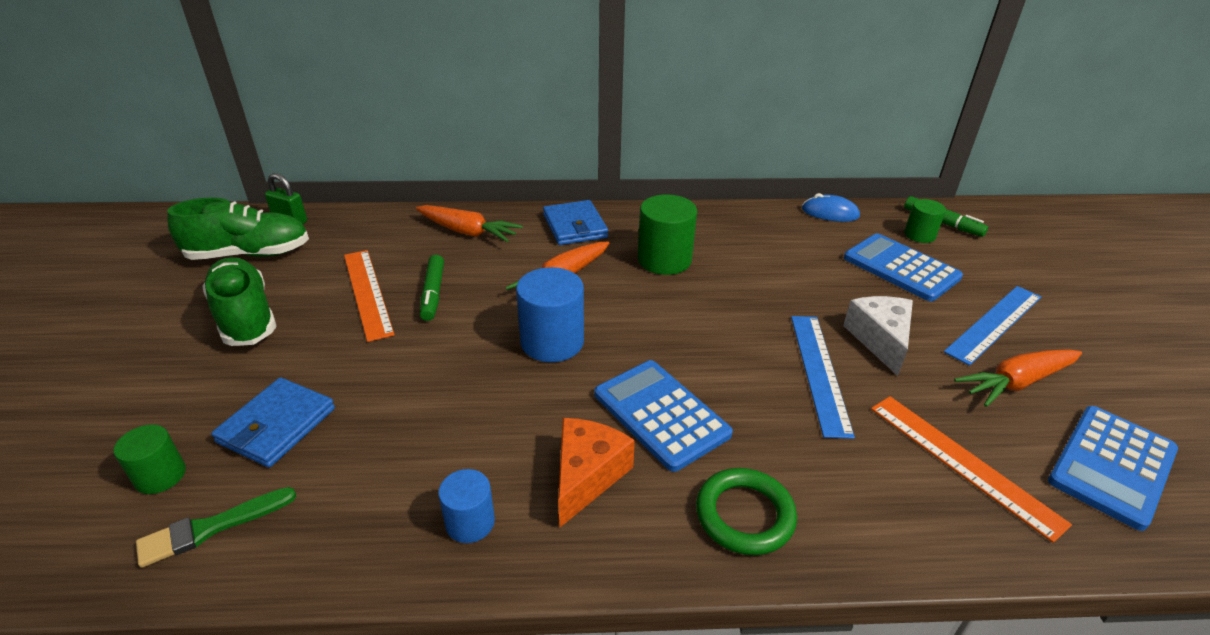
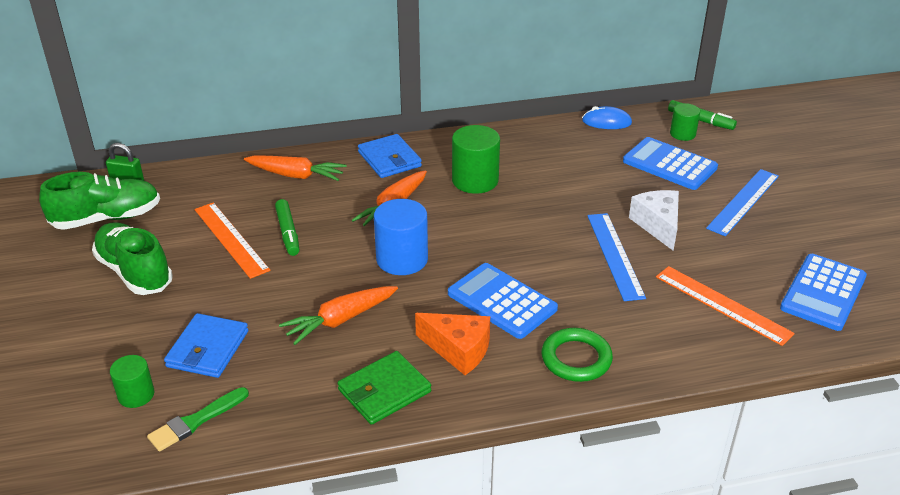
camera: 10 degrees left, 0 degrees up
(470, 522) = (384, 391): blue cylinder -> green wallet
(587, 476) = (458, 350): orange cheese -> orange cheese turned 105 degrees clockwise
(1016, 383) = (759, 244): orange carrot -> orange carrot (340, 320)

